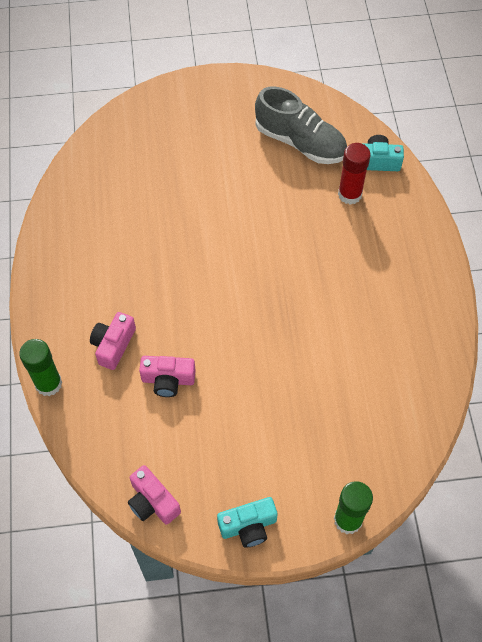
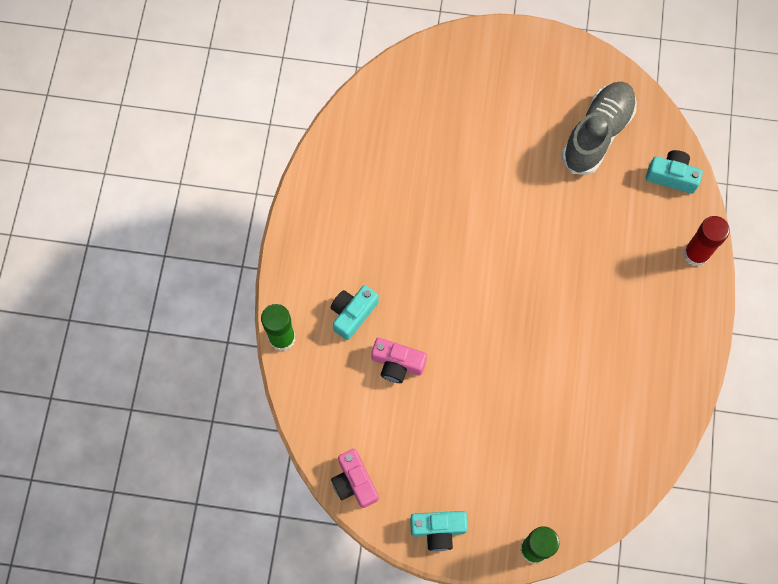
camera: 15 degrees right, 10 degrees up
(113, 345) = (353, 314): pink camera -> turquoise camera
(300, 142) = (597, 134): grey shoe -> grey shoe turned 105 degrees counterclockwise
(349, 194) = (632, 207): red glue stick -> red glue stick (696, 254)

